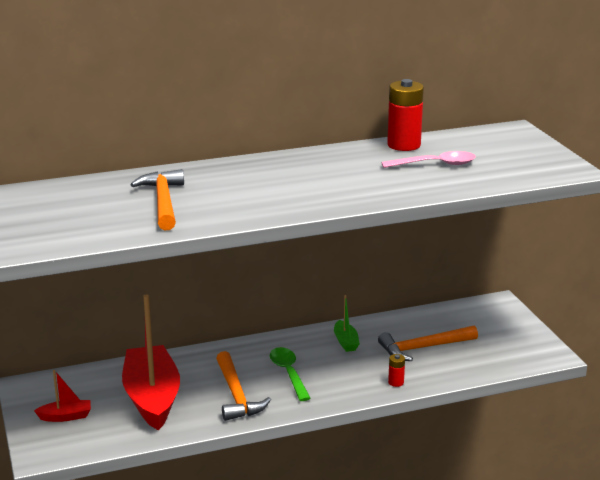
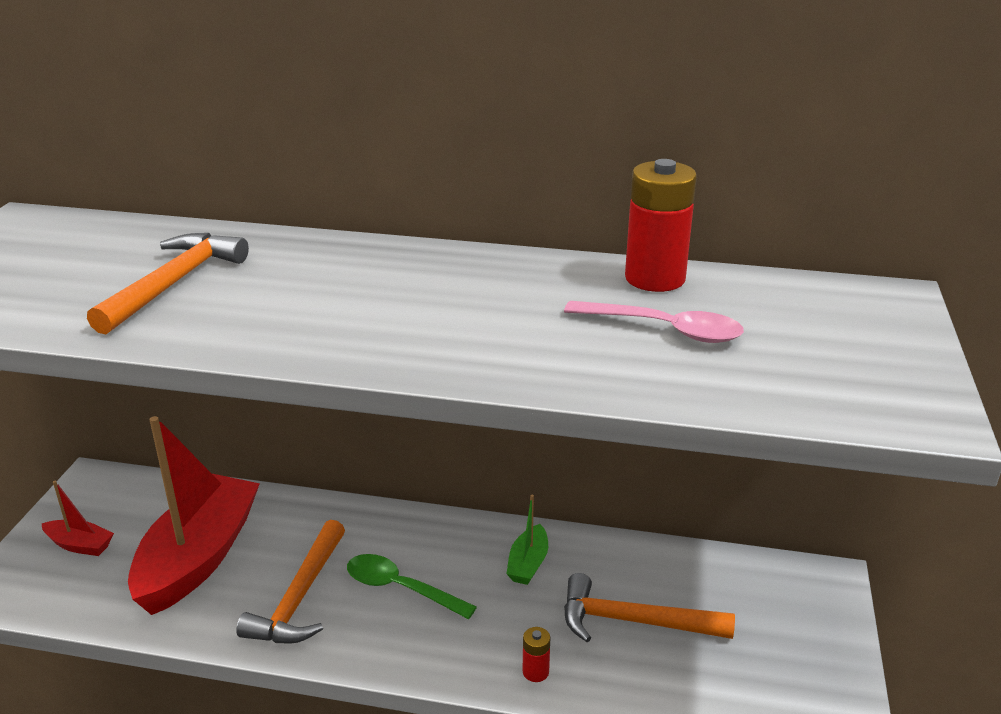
camera: 30 degrees right, 5 degrees up
(288, 373) = (401, 588): green spoon -> green spoon turned 75 degrees counterclockwise

